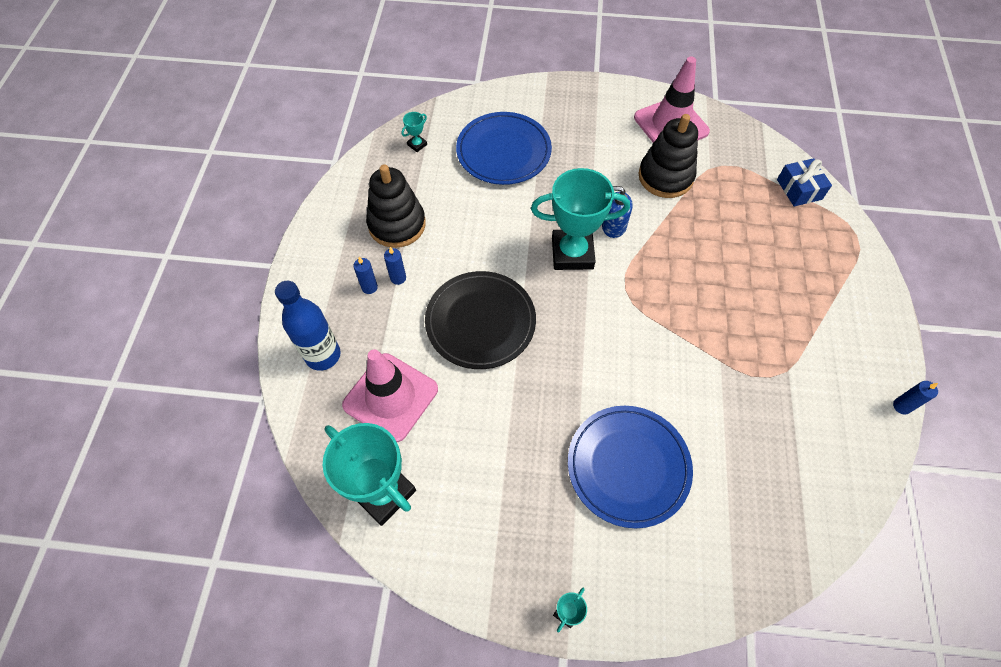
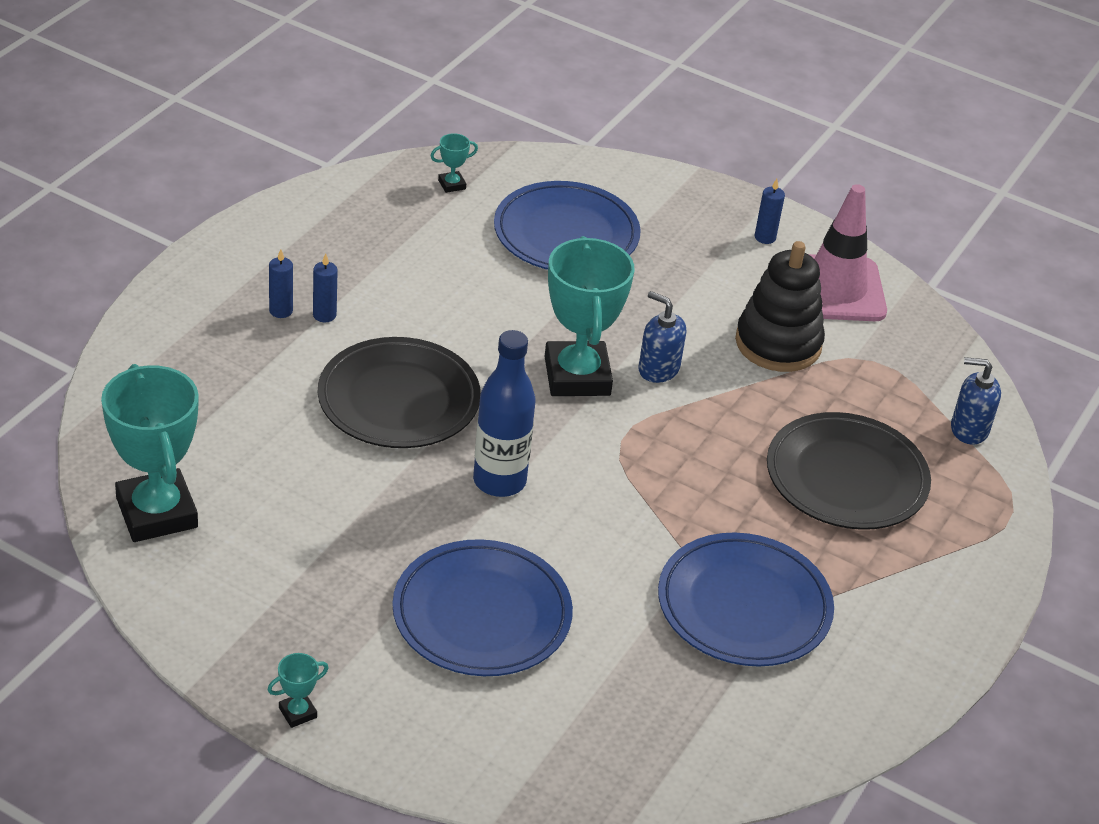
camera: 20 degrees right, 20 degrees down
(323, 355) = (175, 356): blue bottle -> blue bottle (499, 481)
(390, 397) = (230, 428): pink traffic cone -> none
(397, 224) = (363, 260): black stacking toy -> none
(572, 253) = (577, 376): turquoise trophy -> turquoise trophy turned 60 degrees clockwise
(760, 255) = (846, 477): none -> black plate
(767, 378) = (744, 606): none -> blue plate
(799, 189) = (969, 429): blue gift -> blue soap dispenser
(901, 406) = (915, 710): blue candle -> blue candle (765, 237)

